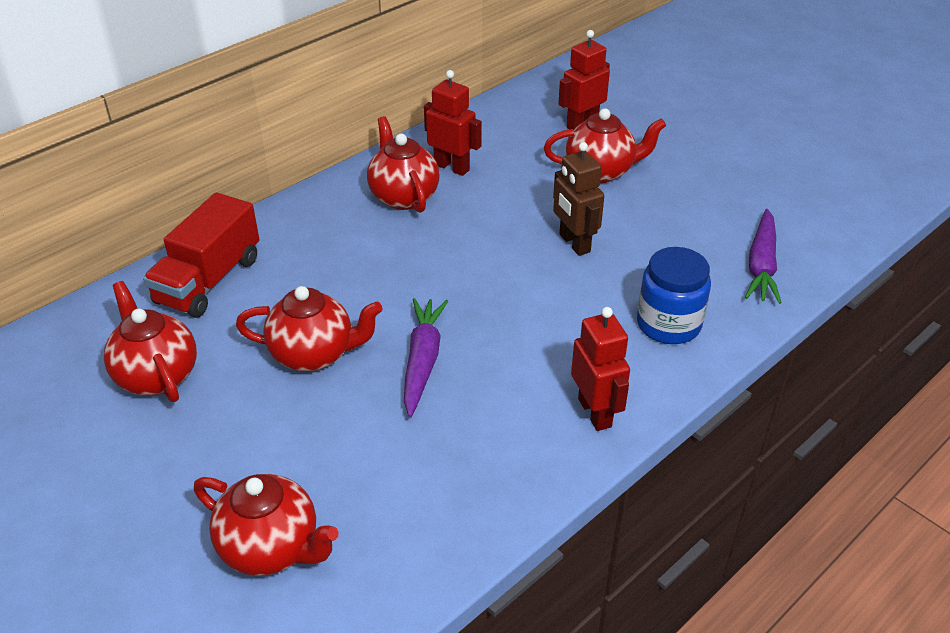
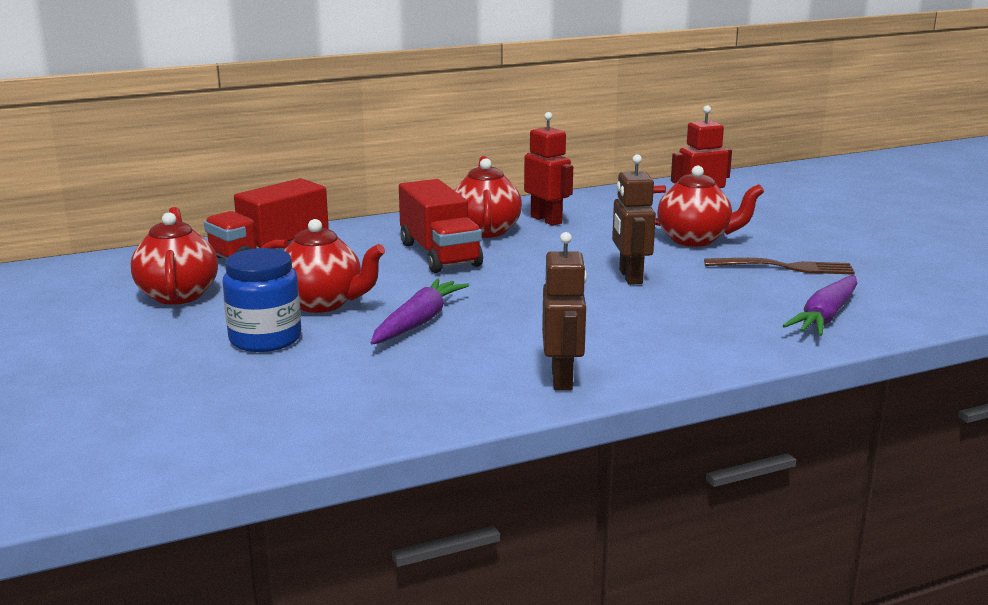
camera: 20 degrees right, 20 degrees down
(271, 548) = (182, 403): red teapot -> none
(382, 247) = (439, 254): none -> red truck
(595, 412) = (562, 379): red robot -> brown robot
(668, 324) = (689, 338): blue jar -> blue jar (265, 339)
(695, 198) = (784, 267): none -> brown fork

